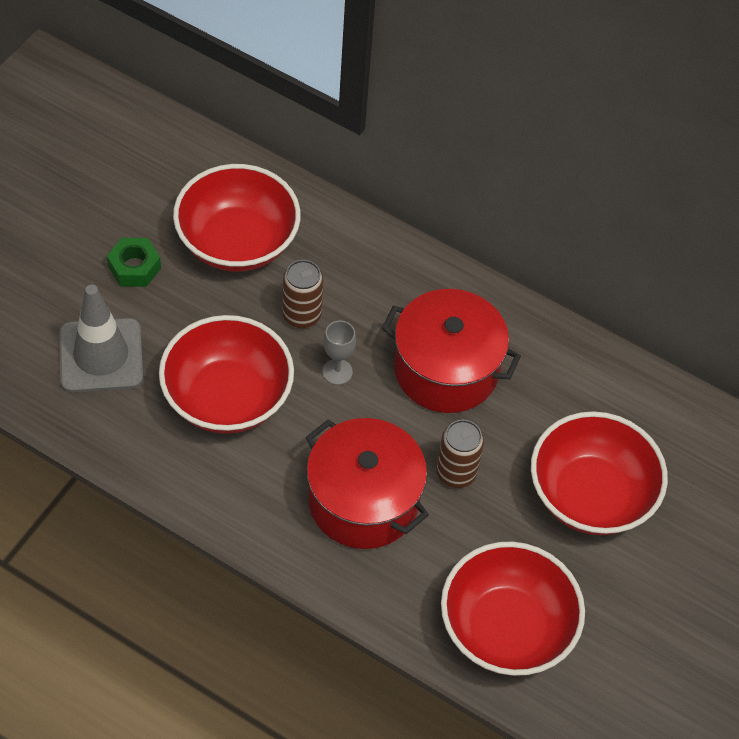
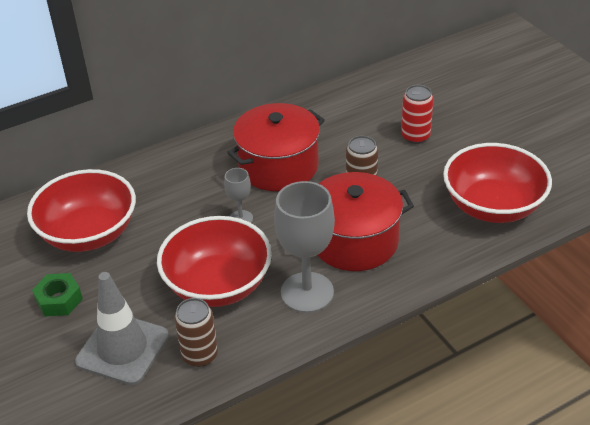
camera: 55 degrees left, 15 degrees down
(260, 486) = (307, 292): none -> grey goblet
(301, 315) = (180, 221): brown can -> brown can (200, 355)
(590, 495) = (415, 136): red bowl -> red can

